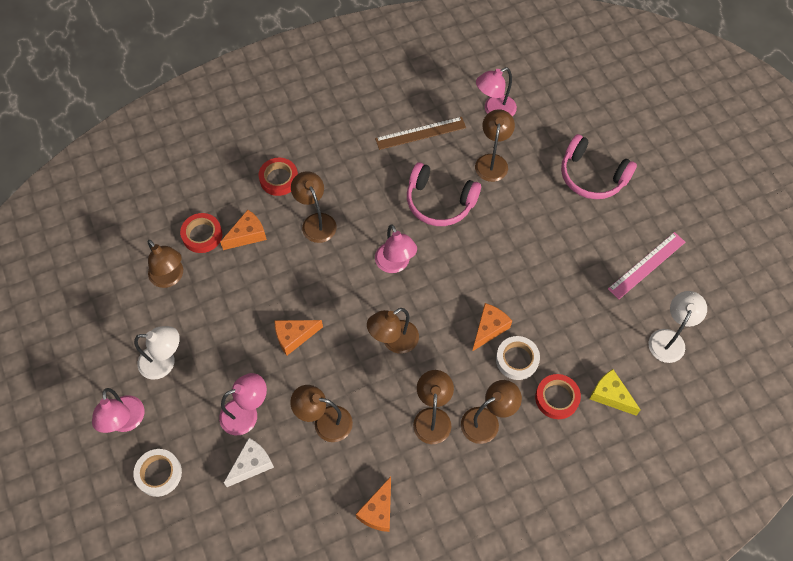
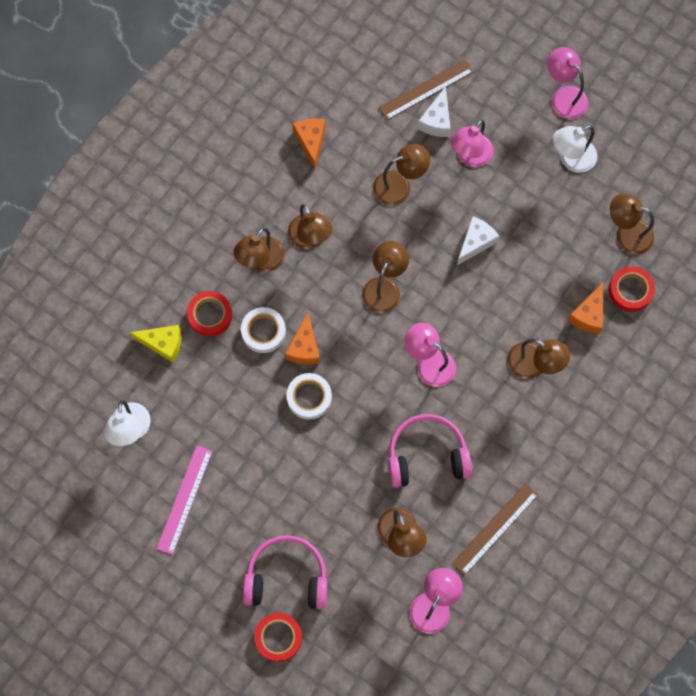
camera: 150 degrees right, 10 degrees up
(159, 474) = (505, 74): white tape -> white tape (309, 397)
(240, 501) = (426, 89): none -> brown ruler
(279, 179) = (602, 391): red tape -> red tape (278, 637)
(294, 337) = (475, 242): orange cheese -> white cheese

